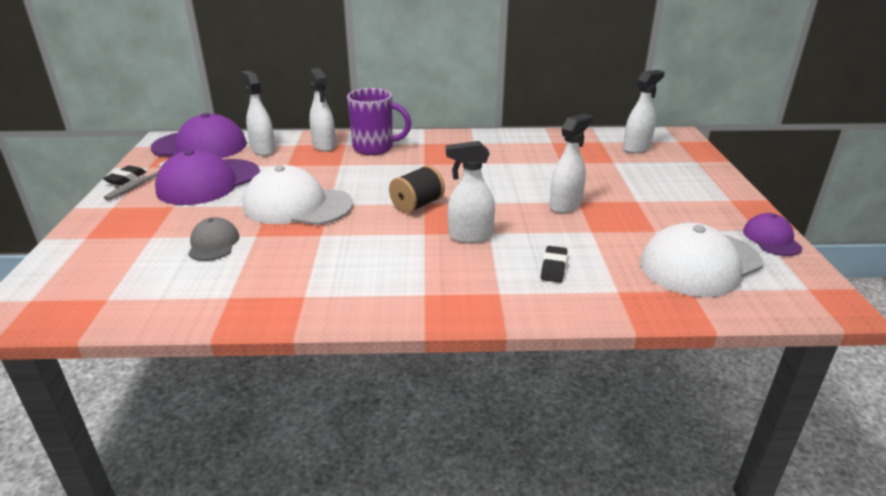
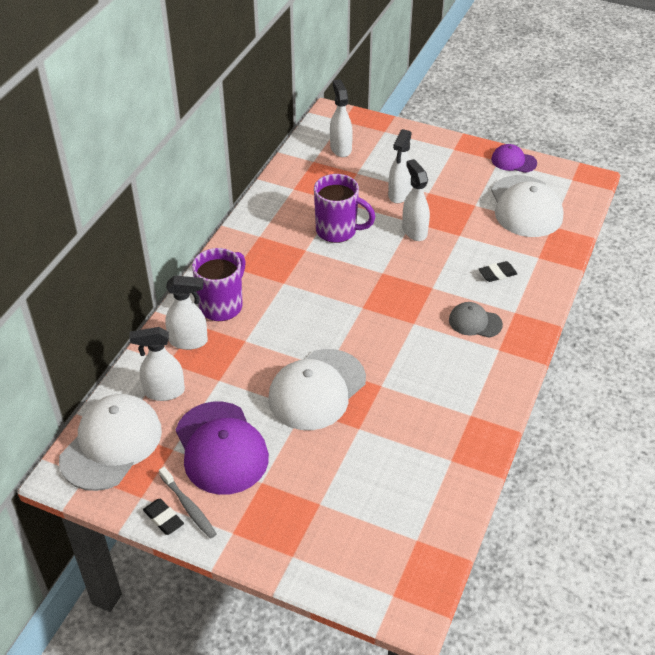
camera: 65 degrees left, 15 degrees up
(200, 146) = (111, 444): purple cap -> white cap
(213, 243) = (358, 459): grey cap -> grey cap (475, 322)
(417, 205) = (363, 313): black spool -> none
(470, 236) = (432, 300): white spray bottle -> white spray bottle (399, 194)
(519, 170) = (337, 231): none -> purple mug
(553, 268) = (497, 274): black eraser -> black eraser turned 60 degrees counterclockwise

